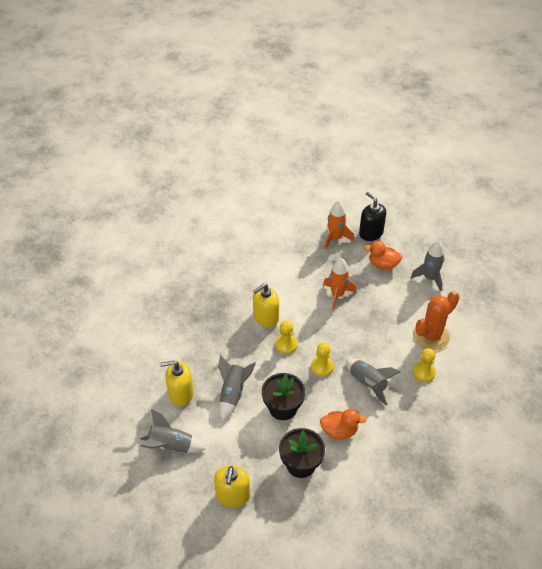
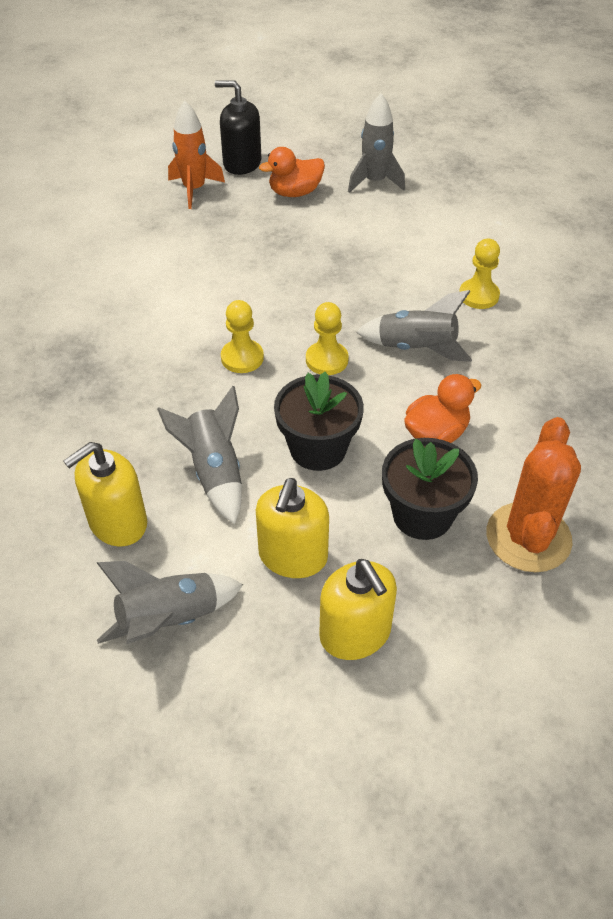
camera: 35 degrees left, 0 degrees up
(266, 317) = (174, 336): yellow soap dispenser -> yellow soap dispenser (293, 556)
(337, 295) = (263, 257): orange rocket -> none
(431, 336) = (444, 247): orange cactus -> orange cactus (528, 537)

